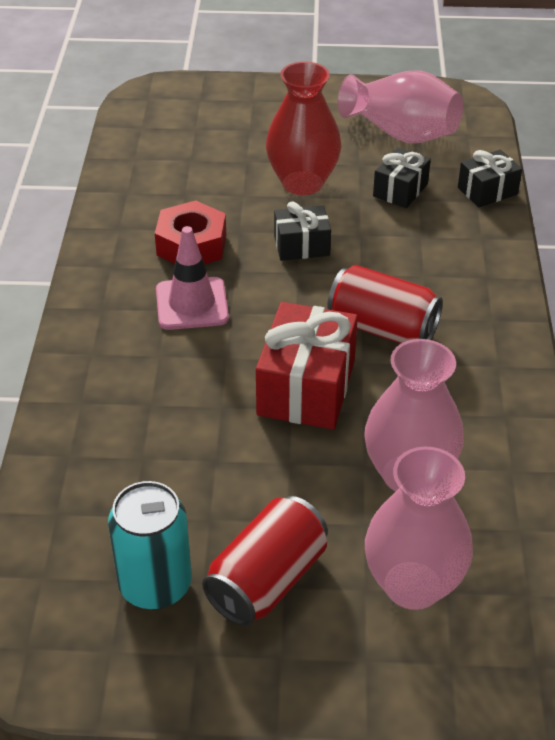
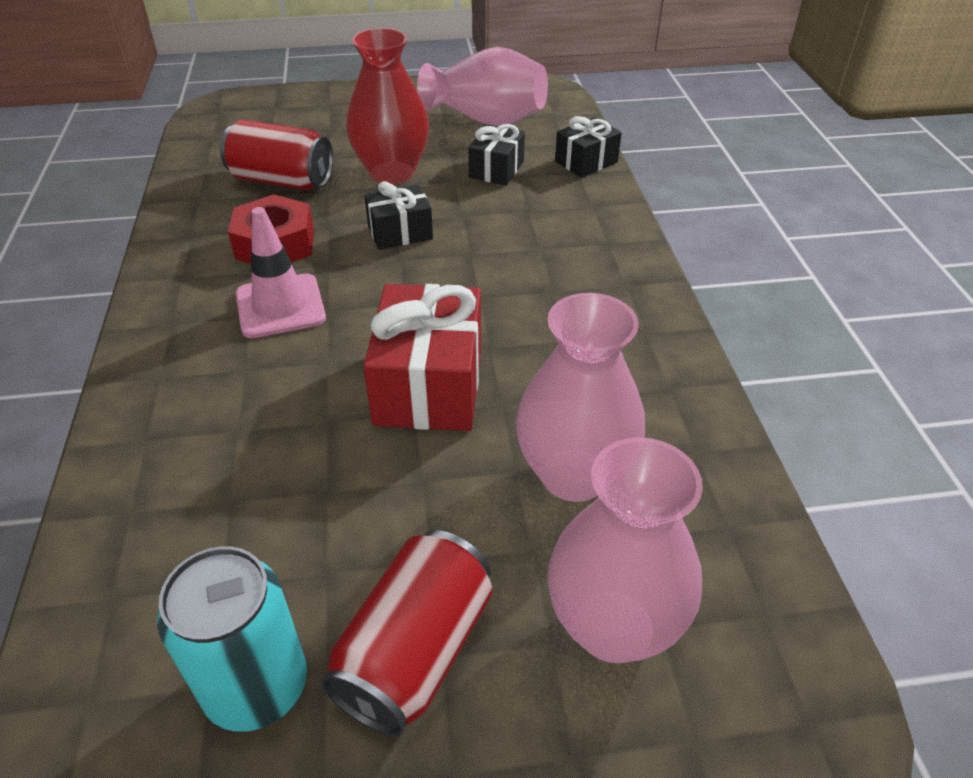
camera: 10 degrees left, 0 degrees up
(382, 328) = (505, 307): red can -> red can (282, 181)

